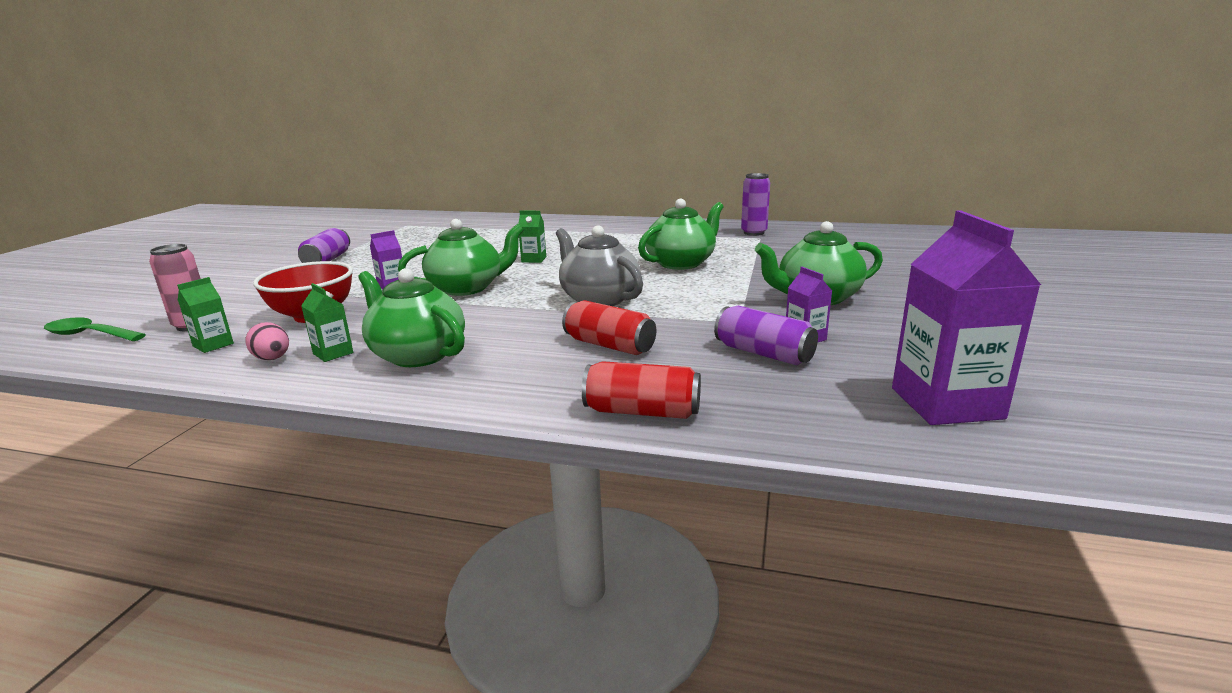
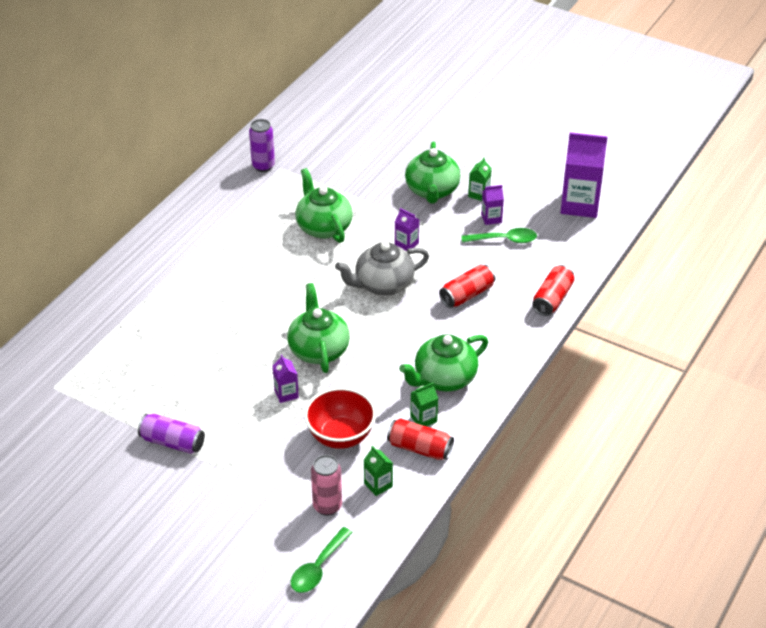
camera: 75 degrees left, 20 degrees up
(272, 359) = (420, 448): pink egg -> red can
(534, 259) = (261, 304): green carton -> green carton (479, 194)
(689, 299) = (406, 244): none -> purple carton
(763, 353) = (504, 240): purple can -> green spoon

